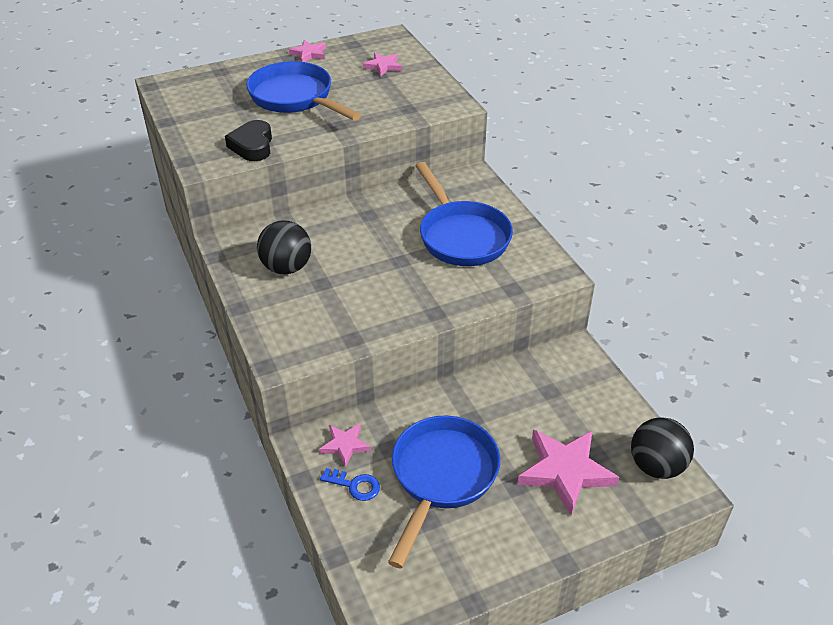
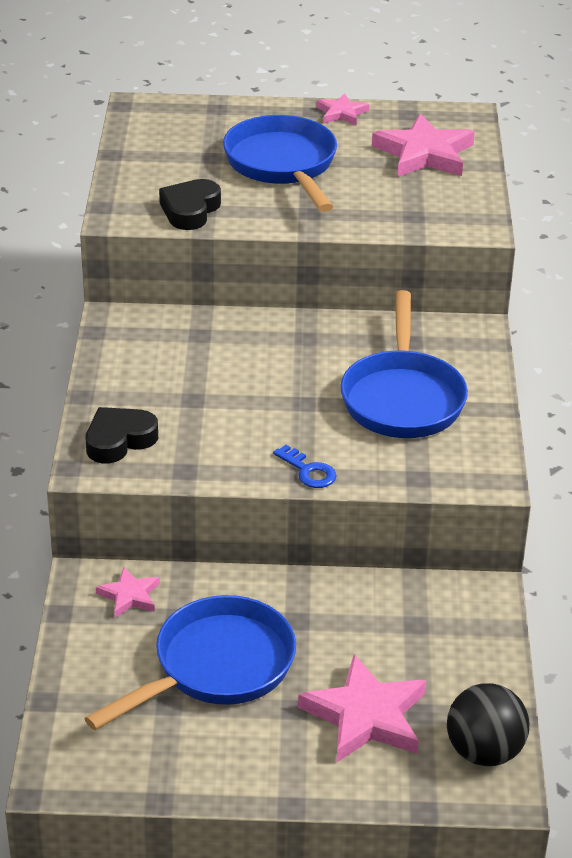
camera: 25 degrees right, 5 degrees down
(286, 267) = (165, 369): black ball -> none
(289, 332) = (119, 440): none -> black heart
(355, 485) = (112, 640): blue key -> blue key (308, 471)
(383, 66) = (424, 153): pink star -> pink star, size x1.89

